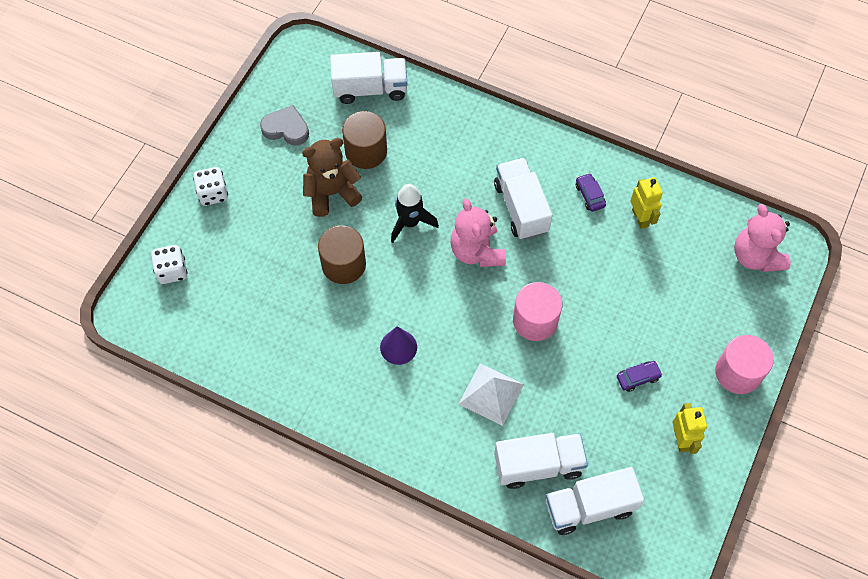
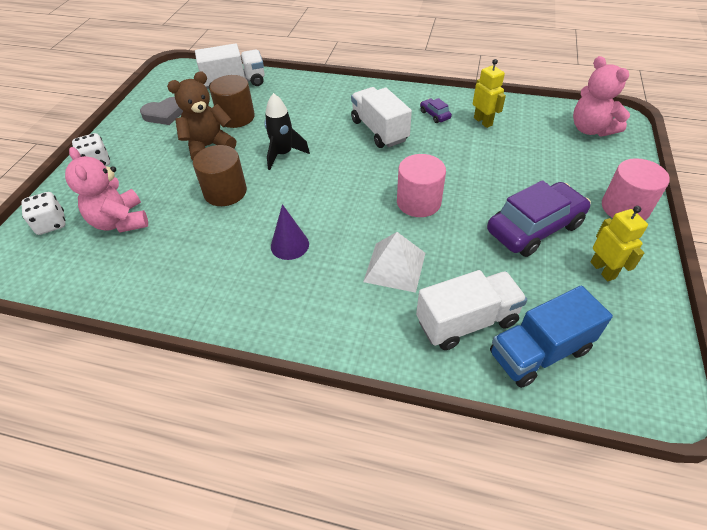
camera: 10 degrees left, 15 degrees down
(286, 128) = (164, 114): grey heart -> grey heart turned 150 degrees clockwise
(476, 251) = (349, 163): pink teddy bear -> pink teddy bear (120, 221)
(589, 506) = (539, 352): white truck -> blue truck
(638, 378) = (534, 228): purple car -> purple car, size x2.34

